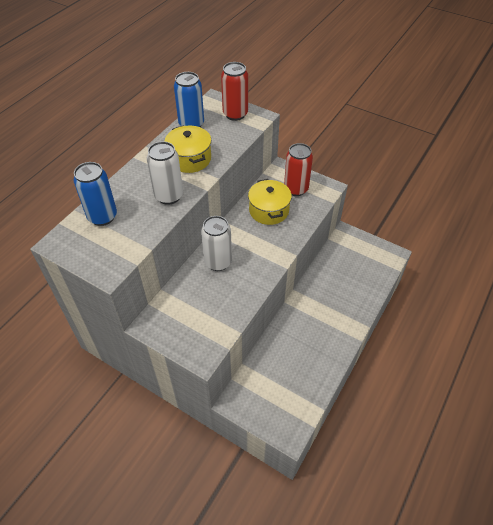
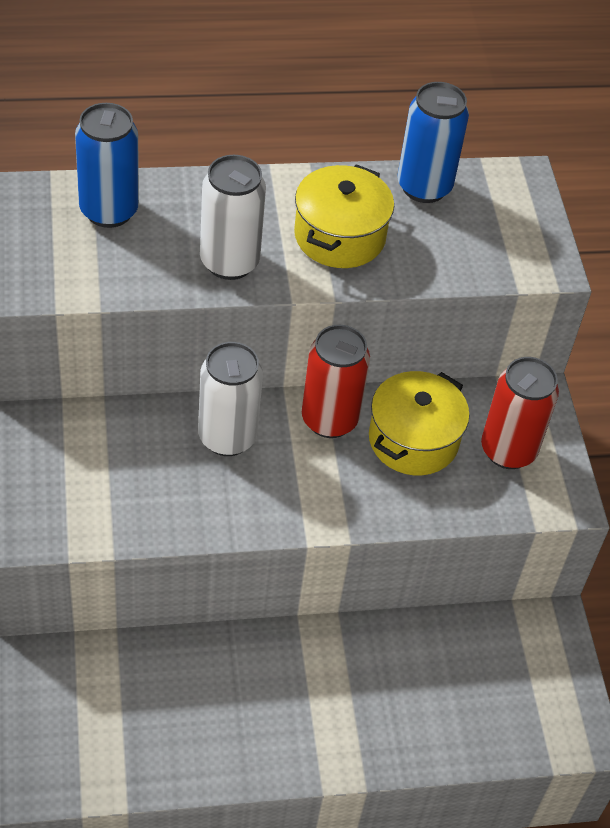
camera: 45 degrees right, 0 degrees up
(235, 114) = (516, 229): red can -> red can (329, 419)

